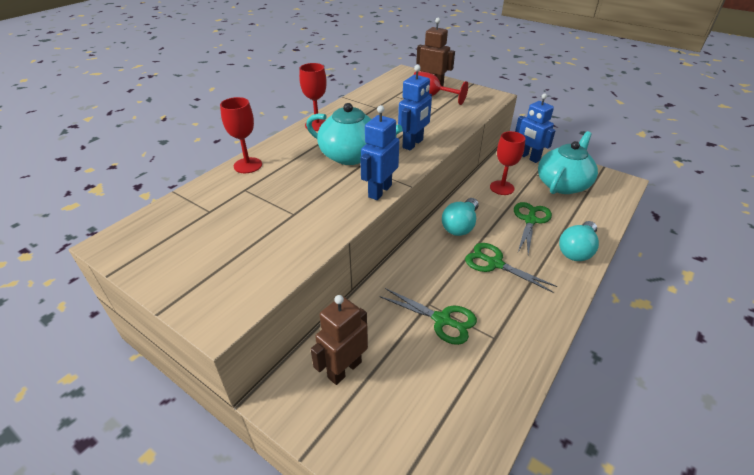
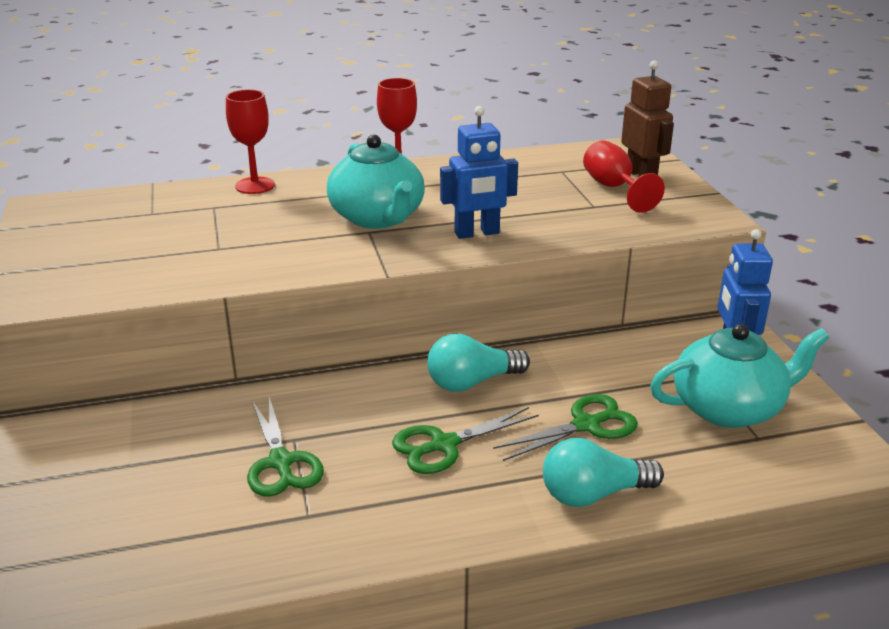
camera: 40 degrees right, 10 degrees down
(344, 369) = (118, 444): brown robot -> none
(379, 191) = (342, 265): blue robot -> none
(495, 263) = (444, 445): green scissors -> green scissors turned 105 degrees counterclockwise
(502, 188) = (614, 367): red goblet -> none

